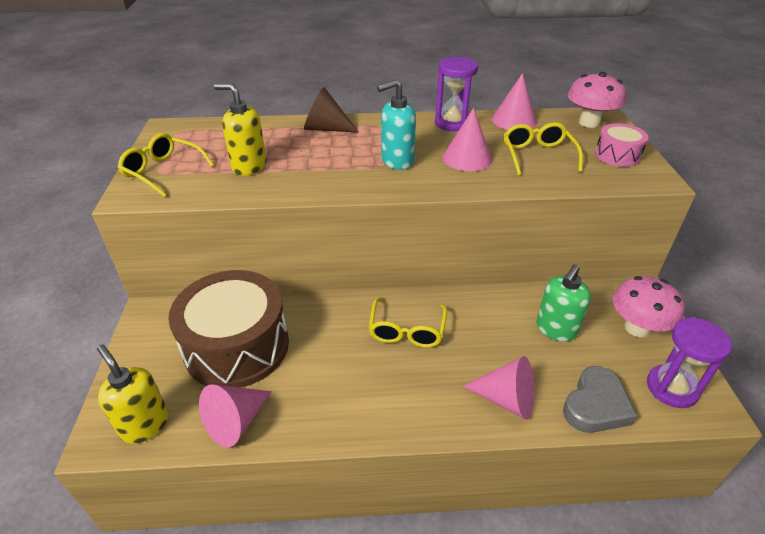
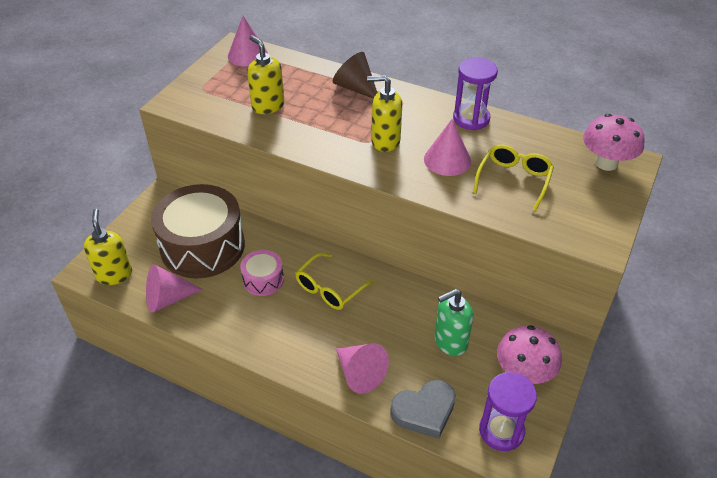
camera: 30 degrees right, 5 degrees up
(163, 171) = (205, 88): yellow glasses -> none
(397, 161) = (385, 141): turquoise soap dispenser -> yellow soap dispenser
(514, 120) = (532, 135): pink cone -> pink cone (247, 55)
(617, 155) = (591, 207): pink drum -> pink drum (263, 280)

